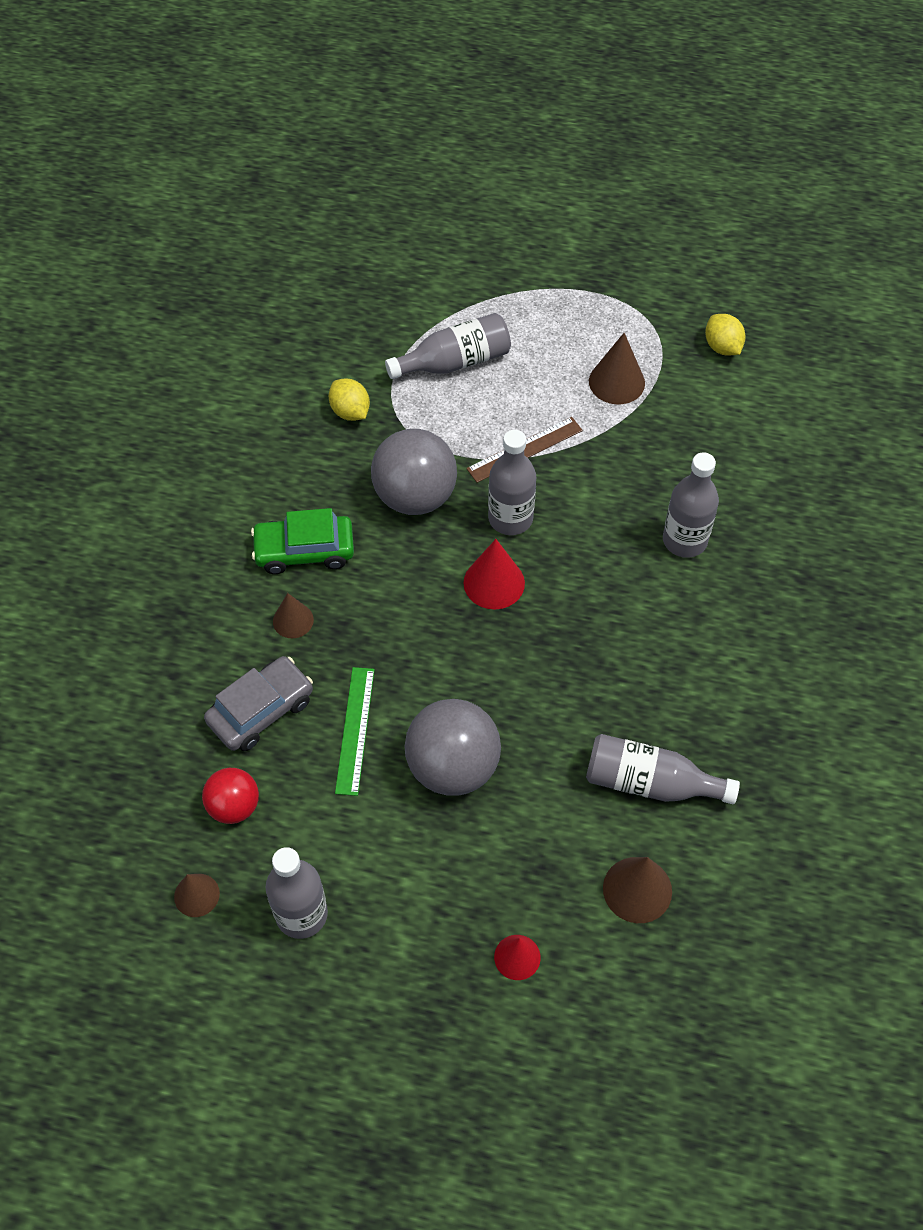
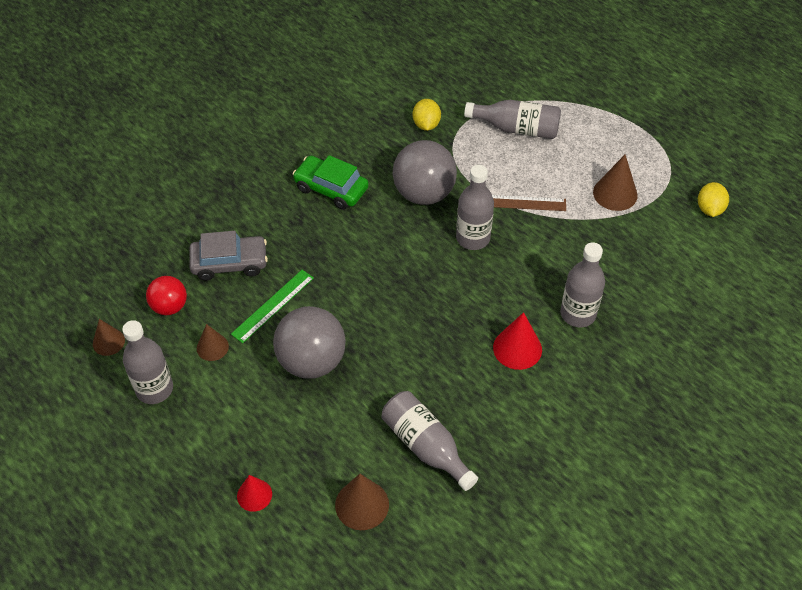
camera: 35 degrees right, 5 degrees down
(293, 620) = (291, 224): brown cone -> brown cone (212, 347)
(494, 583) = (429, 270): red cone -> red cone (517, 348)

